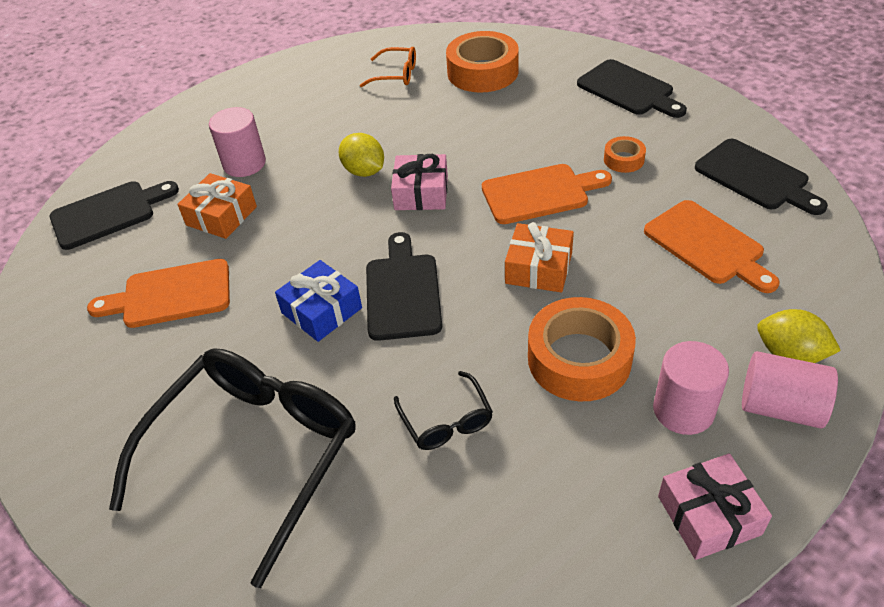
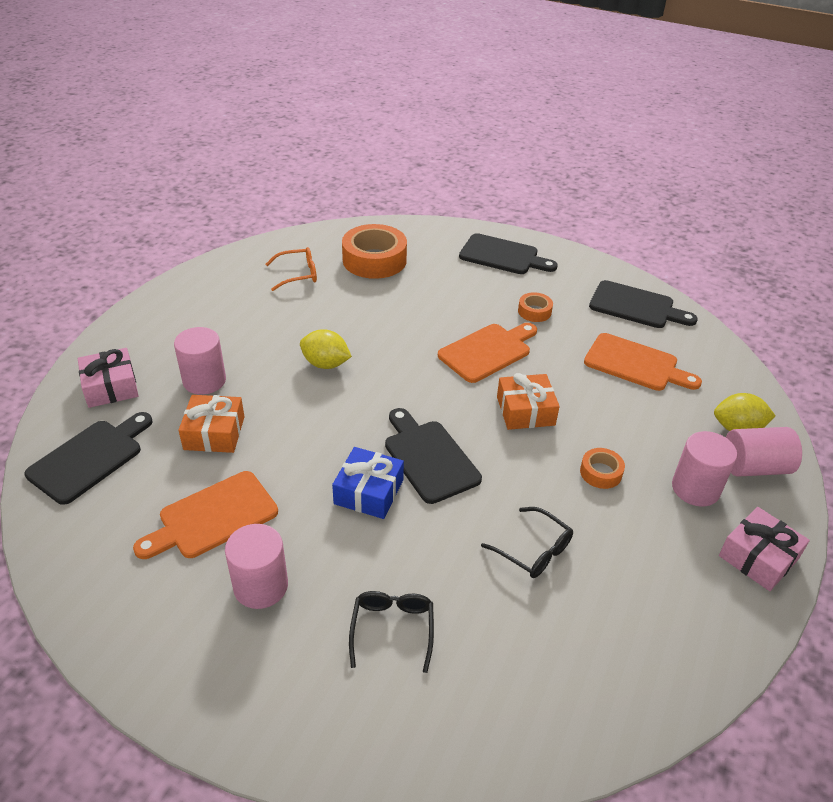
camera: 30 degrees left, 5 degrees down
(169, 372) = (261, 586): none -> pink cylinder
(256, 452) = (392, 628): black glasses -> black glasses, size x0.44
(421, 193) = (389, 372): pink gift -> pink gift (111, 387)
(579, 359) = (600, 472): orange tape -> orange tape, size x0.49

